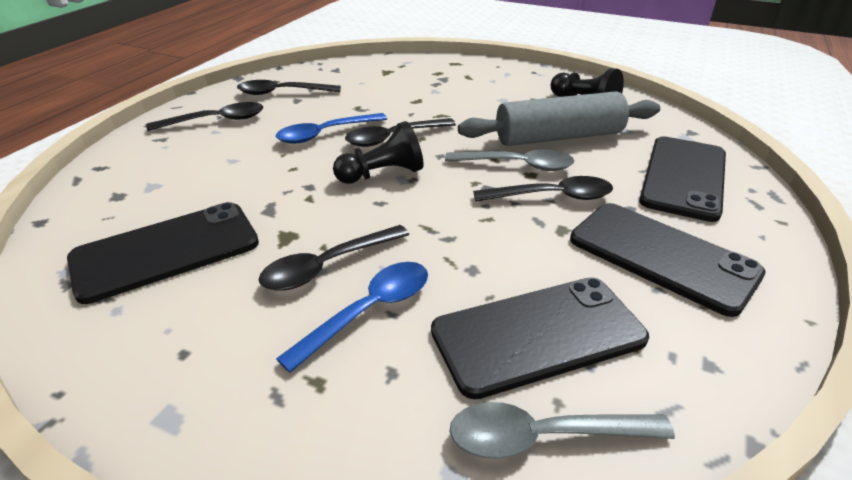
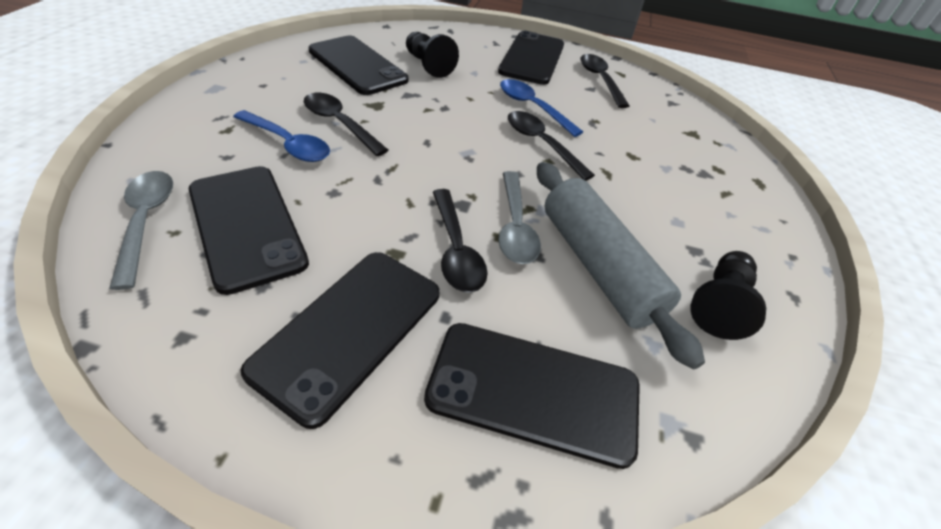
camera: 75 degrees right, 10 degrees up
(216, 121) = (532, 58): black spoon -> black phone
(382, 174) = (472, 141): black pawn -> black pawn (428, 65)

